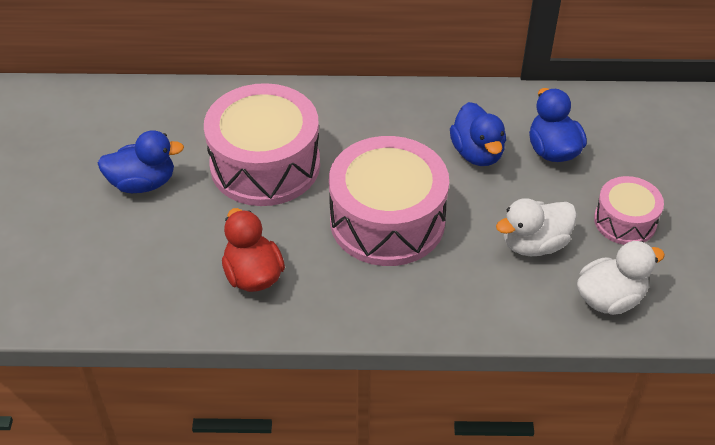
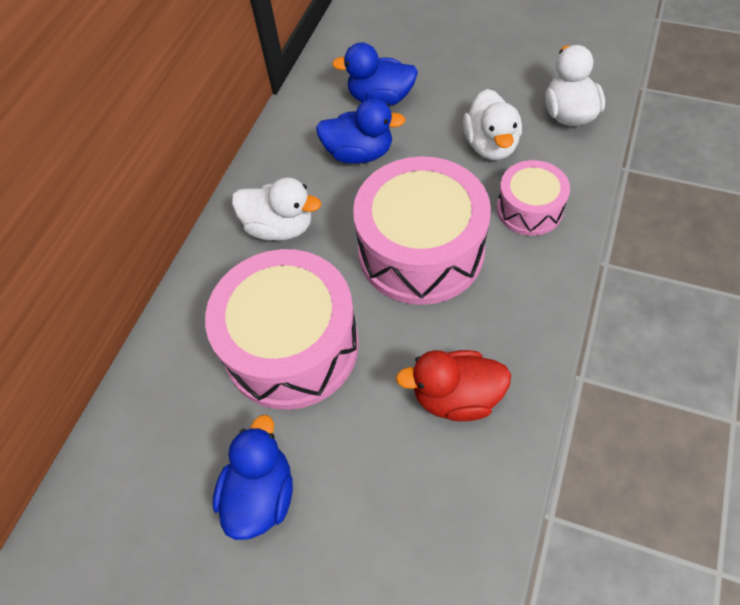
camera: 65 degrees left, 10 degrees up
(373, 125) = (279, 227): none -> white duck
(625, 221) = (485, 77): pink drum -> pink drum (529, 209)

